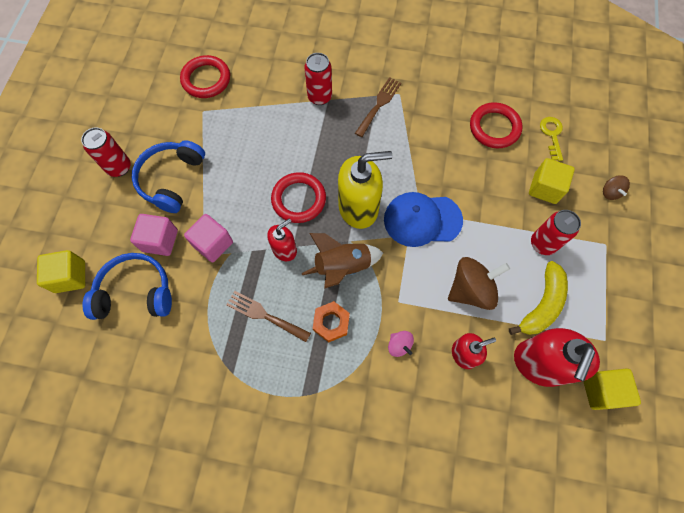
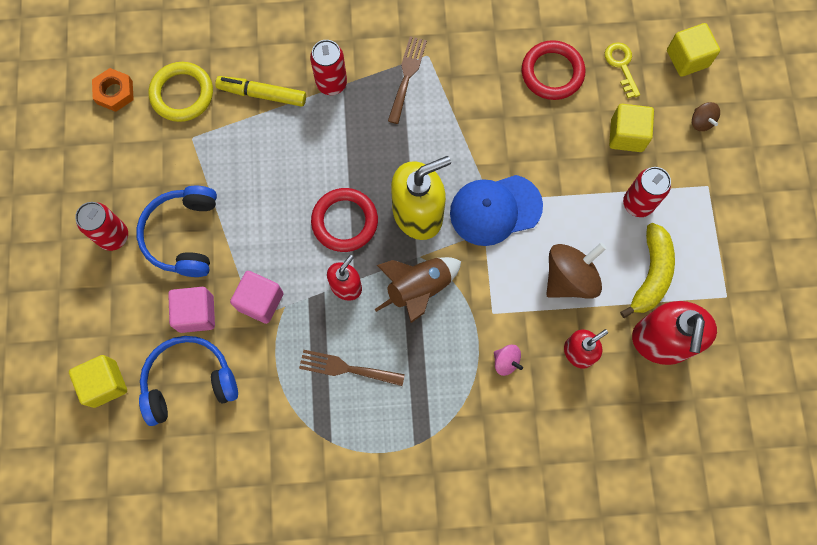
camera: 15 degrees left, 5 degrees up
(206, 79) = (182, 94): red ring -> yellow ring
(265, 93) = (262, 94): none -> yellow marker
(331, 322) = (424, 357): orange nut -> orange nut (114, 92)
(601, 390) = (732, 352): yellow cube -> yellow cube (687, 58)

